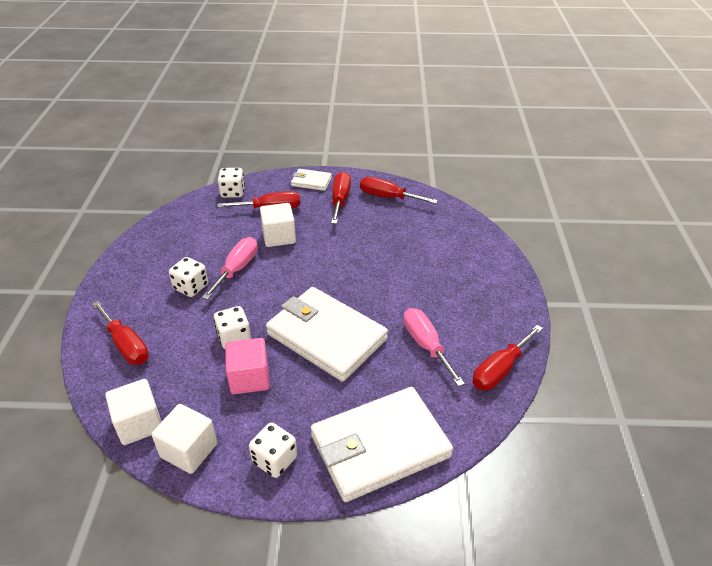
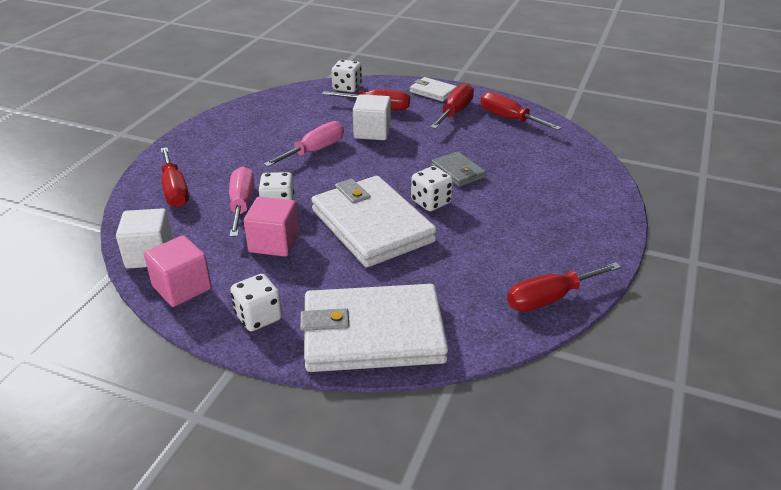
camera: 20 degrees right, 5 degrees down
(189, 450) = (182, 288): white cube -> pink cube
(191, 287) = (261, 157): white dice -> white dice (431, 202)
(372, 262) = (458, 172): none -> grey wallet
(426, 345) = (476, 257): pink screwdriver -> pink screwdriver (242, 205)

